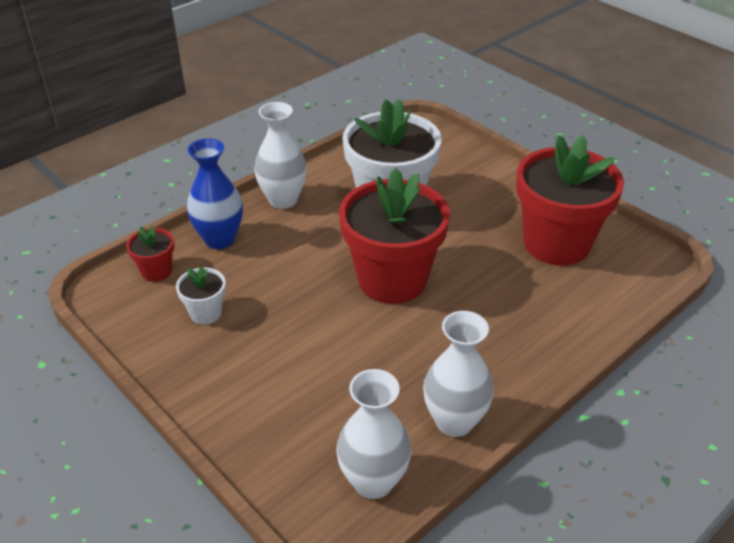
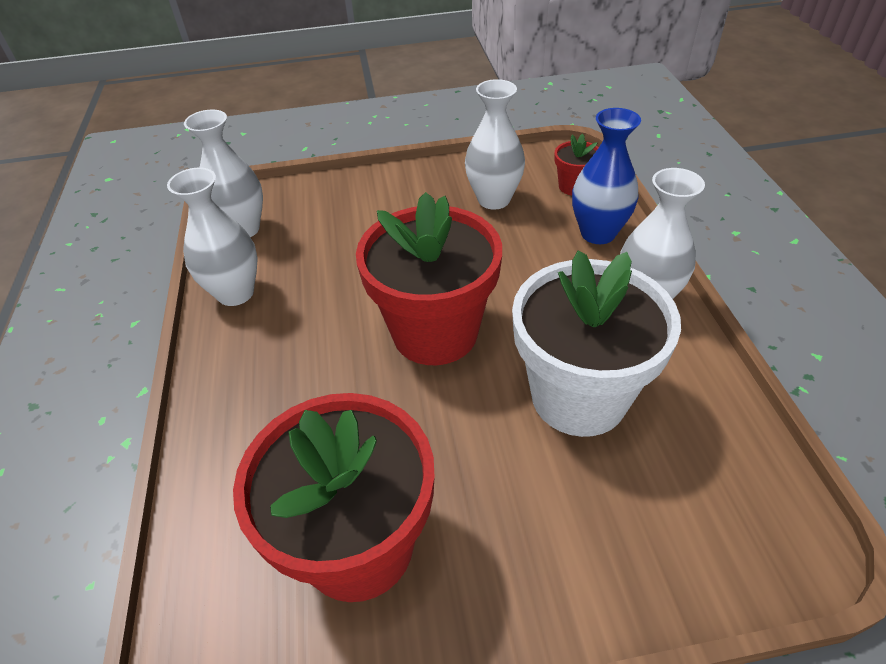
camera: 125 degrees right, 5 degrees up
(206, 313) = (494, 200): white flower pot -> white vase

